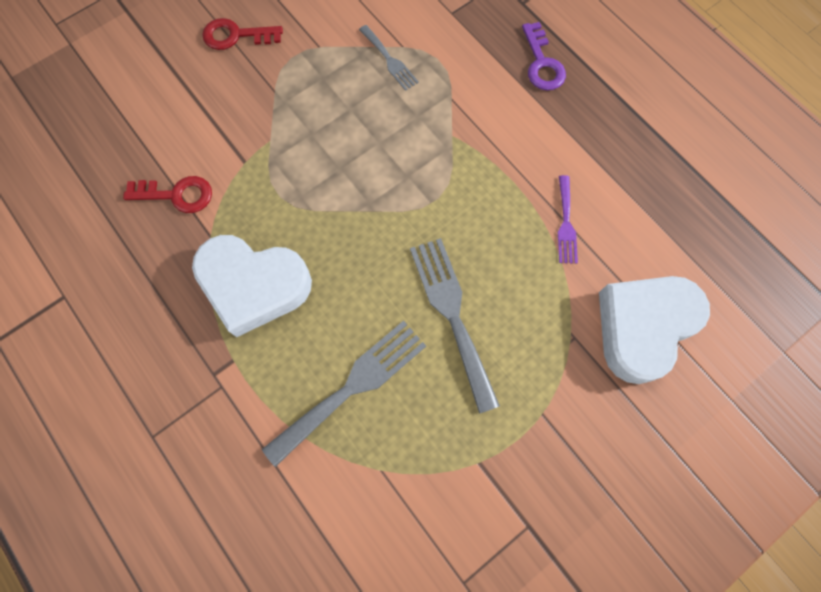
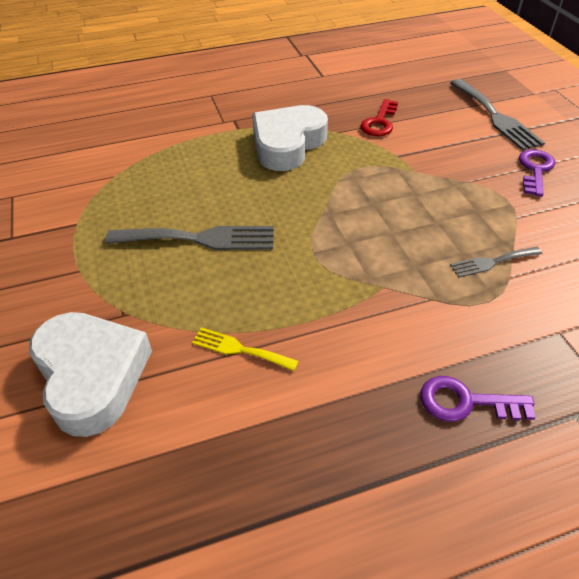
camera: 110 degrees right, 25 degrees down
(236, 36) = (535, 170): red key -> purple key
(352, 387) = (181, 174): grey fork -> grey fork (495, 117)
(566, 224) = (240, 349): purple fork -> yellow fork

